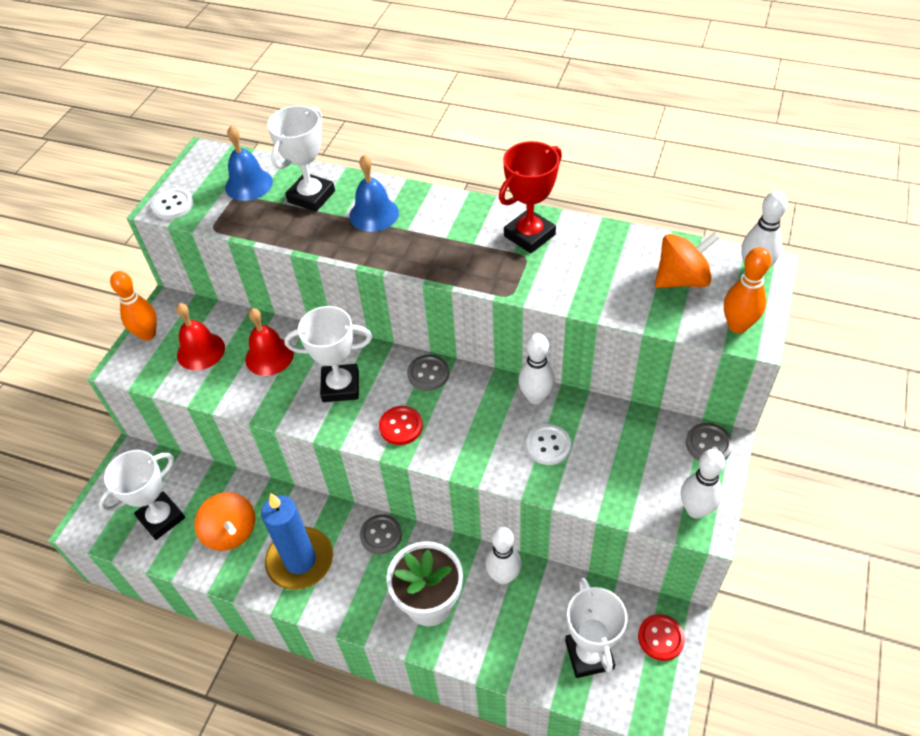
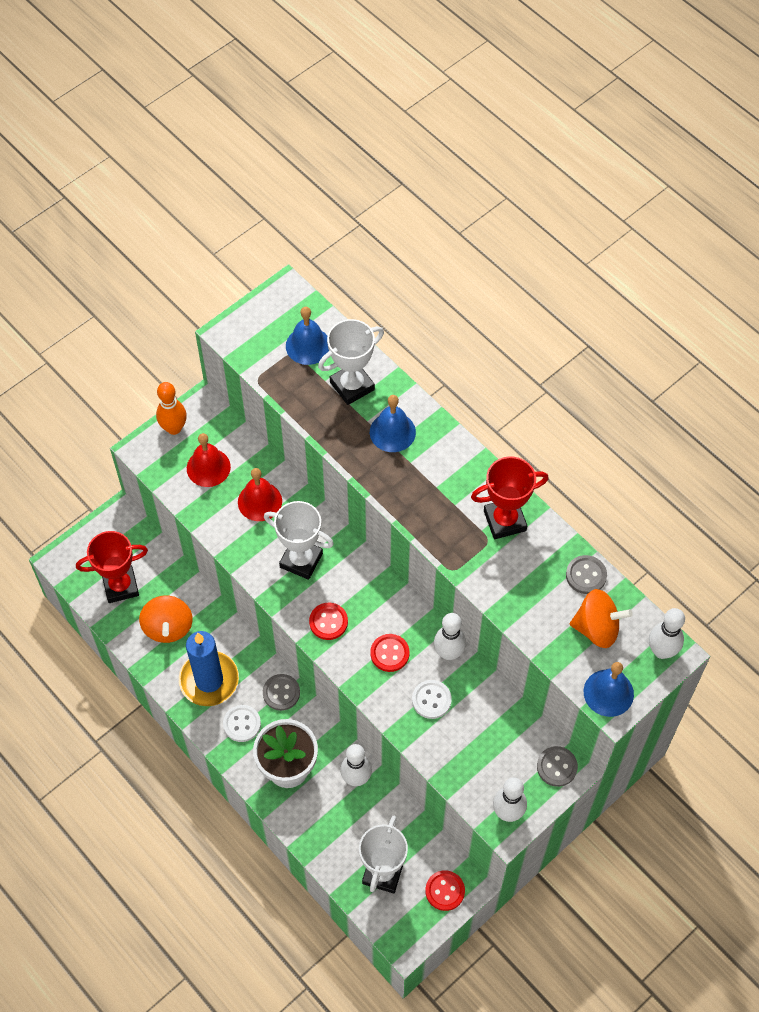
camera: 25 degrees right, 10 degrees up
(161, 518) = (120, 586): white trophy -> red trophy
(172, 205) = (237, 337): white button -> white button (242, 724)
(428, 374) = (376, 586): grey button -> grey button (586, 575)
(479, 425) = (389, 653): none -> red button
(737, 326) = (608, 692): orange bowling pin -> blue bell

